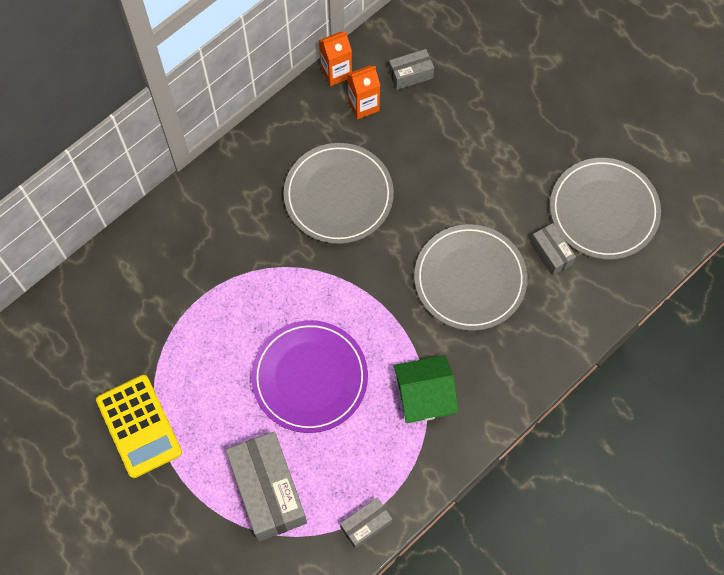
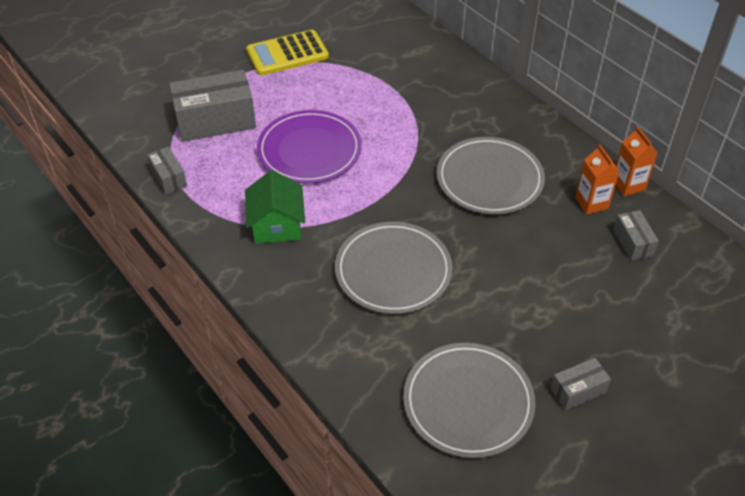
camera: 95 degrees right, 20 degrees down
(551, 253) = (417, 343): grey box -> grey box (578, 391)

